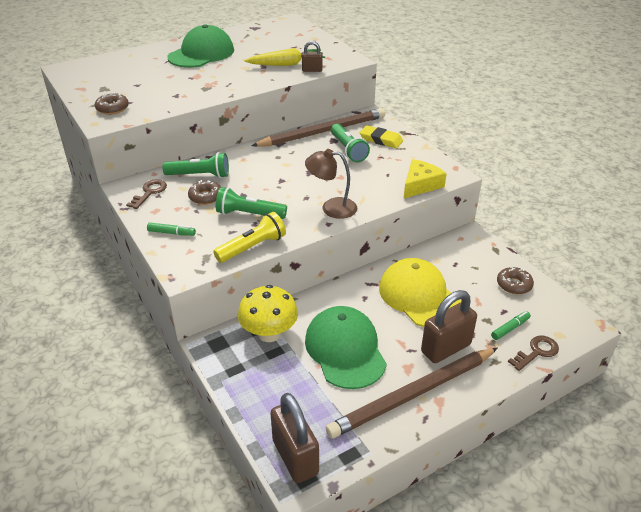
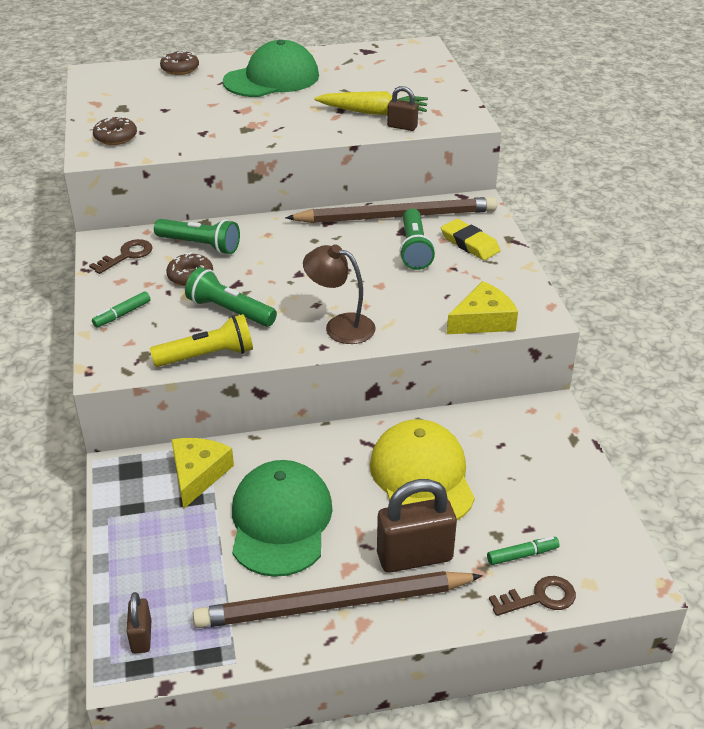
camera: 20 degrees right, 0 degrees up
(171, 233) = (122, 314): green marker -> green marker turned 105 degrees clockwise
(269, 333) = (198, 474): yellow mushroom -> yellow cheese
(295, 457) = (141, 636): brown padlock -> brown padlock, size x0.52
(514, 285) = (567, 496): brown donut -> brown donut (180, 69)

